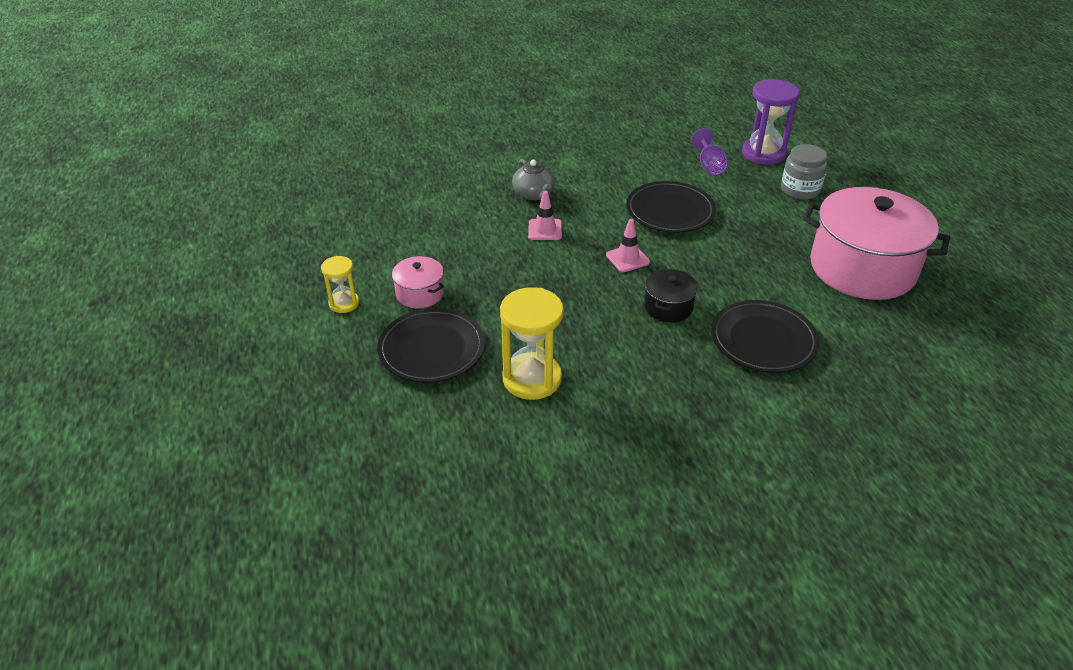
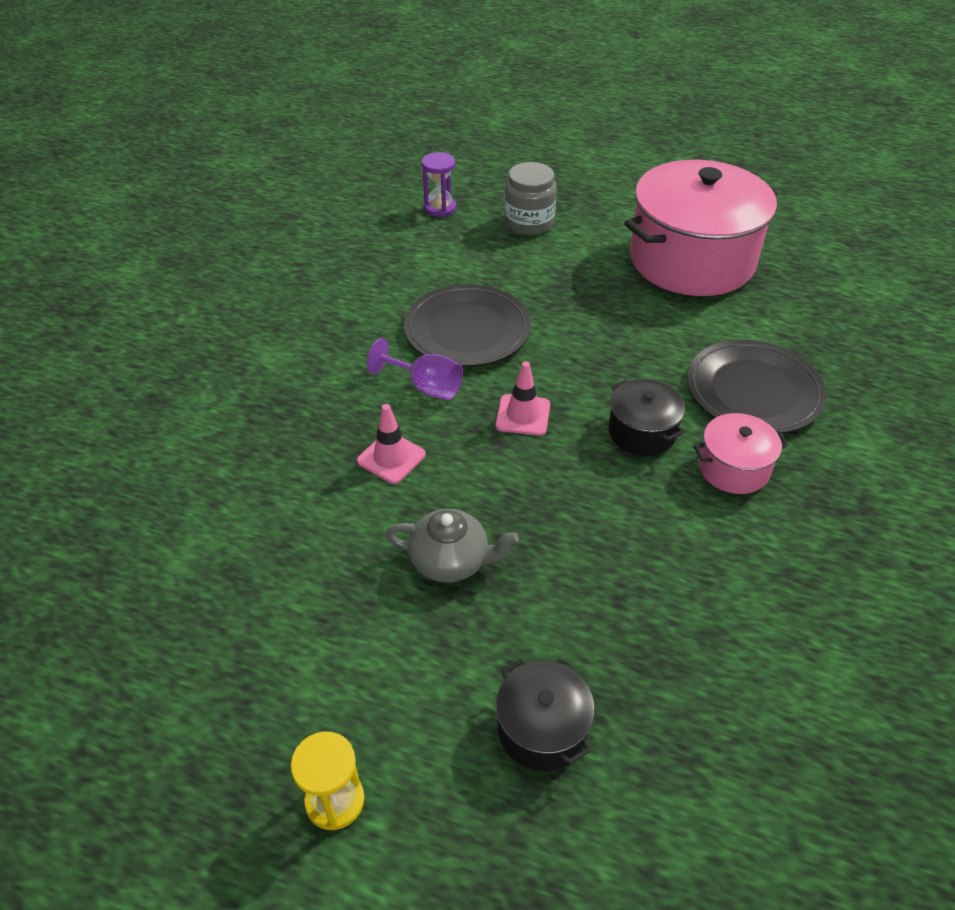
camera: 55 degrees left, 5 degrees up
(420, 293) = (401, 677): pink pot -> pink pot (733, 468)
(432, 349) = (542, 729): black plate -> black pot
(532, 379) = (686, 640): yellow hourglass -> none
(534, 194) = (303, 426): grey teapot -> grey teapot (451, 561)
(709, 166) = (416, 255): purple goblet -> purple goblet (425, 387)
(763, 154) = (440, 208): purple hourglass -> purple hourglass, size x0.56

